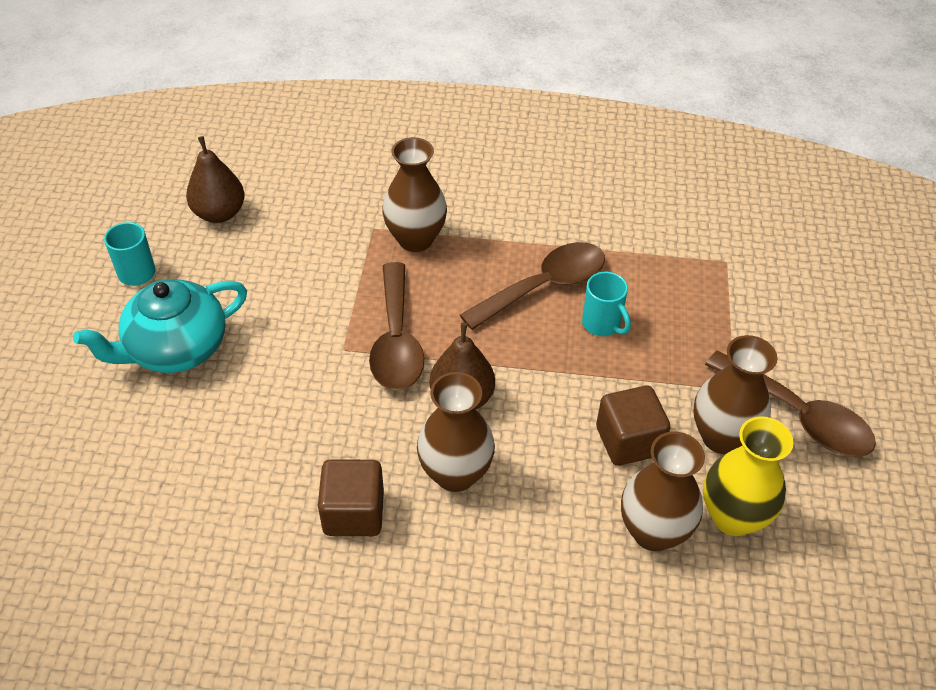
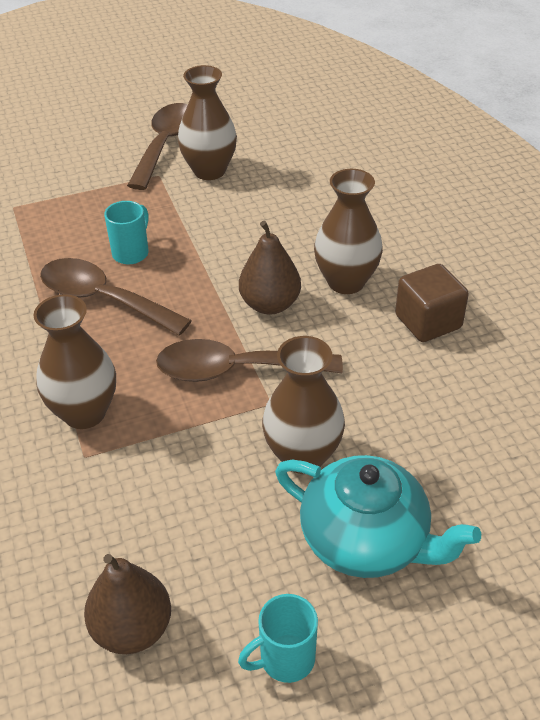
camera: 115 degrees left, 5 degrees down
(396, 341) = (235, 370): brown spoon -> brown spoon turned 150 degrees counterclockwise
(628, 441) = (245, 209): brown cube -> none
(653, 532) = (314, 180): brown vase -> brown vase (302, 456)
(733, 517) = (274, 153): yellow vase -> none

